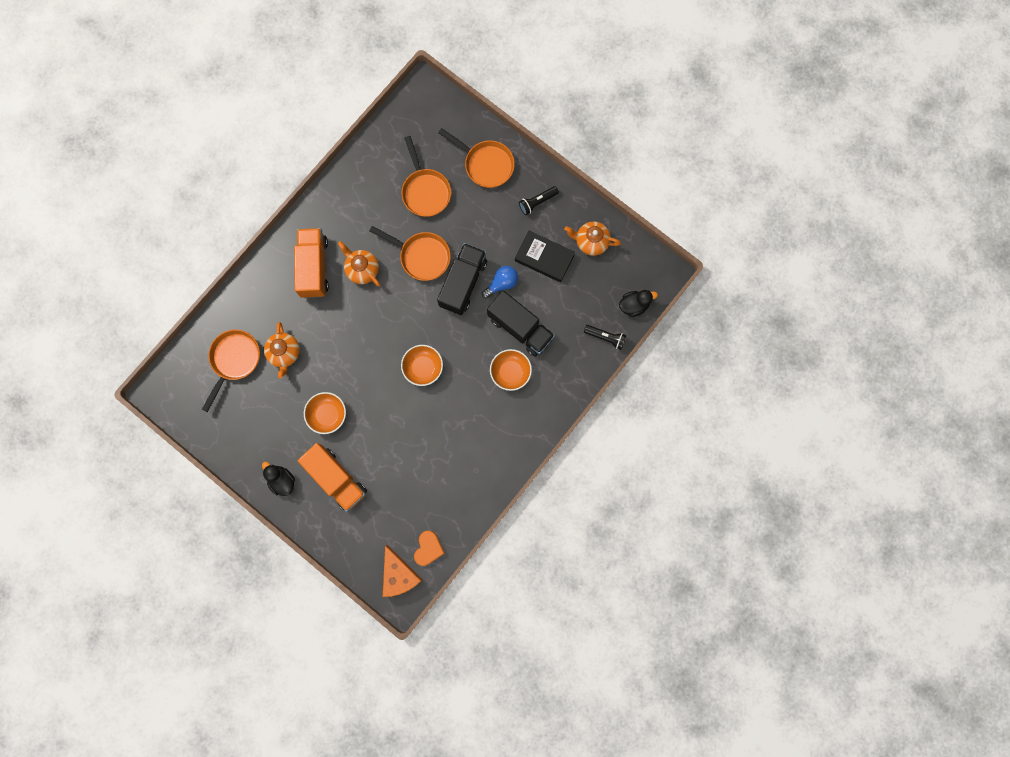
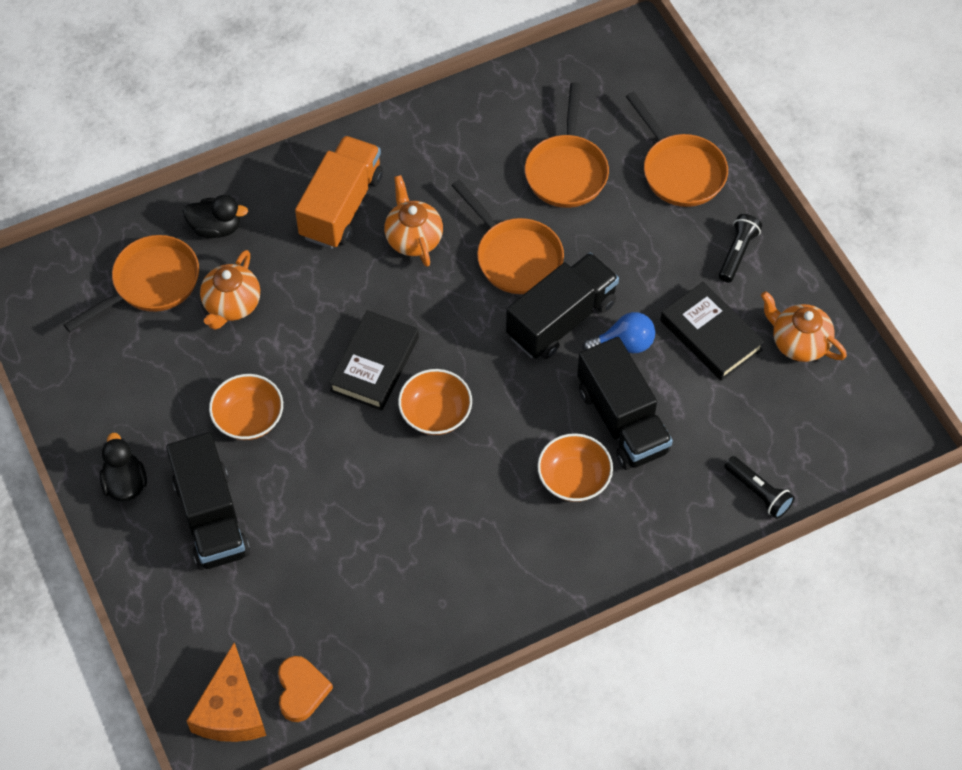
camera: 25 degrees right, 20 degrees down
(336, 478) = (211, 517): orange truck -> black truck
(378, 353) = (374, 364): none -> black book
(428, 548) = (301, 690): orange heart -> orange heart turned 45 degrees counterclockwise
(537, 202) = (737, 253): black flashlight -> black flashlight turned 120 degrees clockwise
(634, 305) = (828, 464): black duck -> black duck (216, 228)

